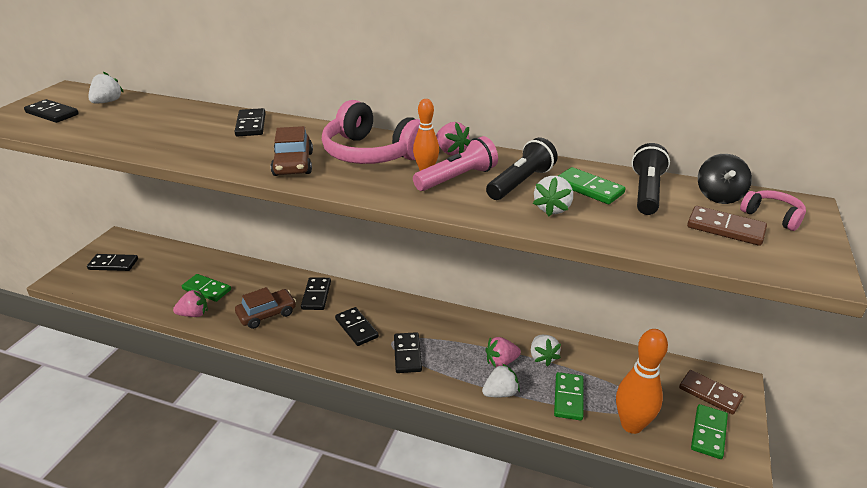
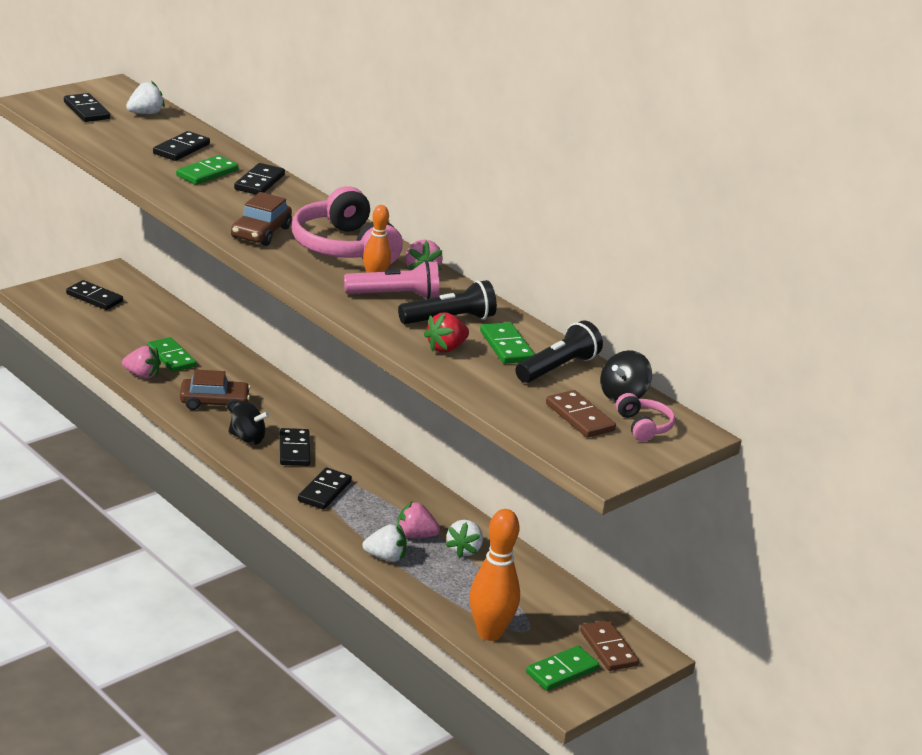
camera: 25 degrees right, 5 degrees down
(315, 334) = (247, 438): none -> black spinning top
(316, 295) = (280, 405): black domino -> black domino (181, 149)
(552, 209) = (446, 348): white strawberry -> red strawberry
(568, 398) = (451, 589): green domino -> green domino (207, 173)

